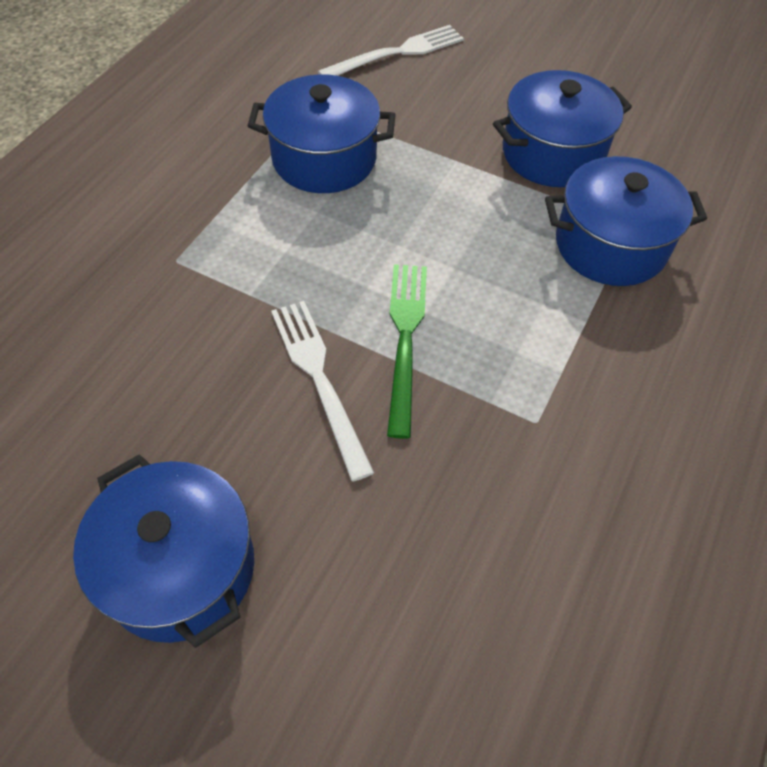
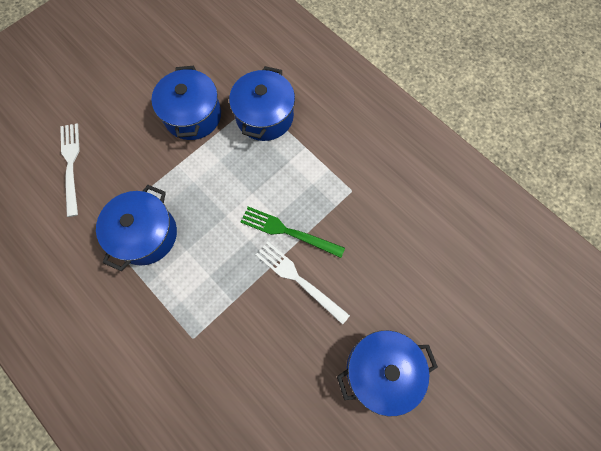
camera: 70 degrees left, 15 degrees up
(320, 380) = (299, 280): white fork -> white fork turned 45 degrees clockwise

